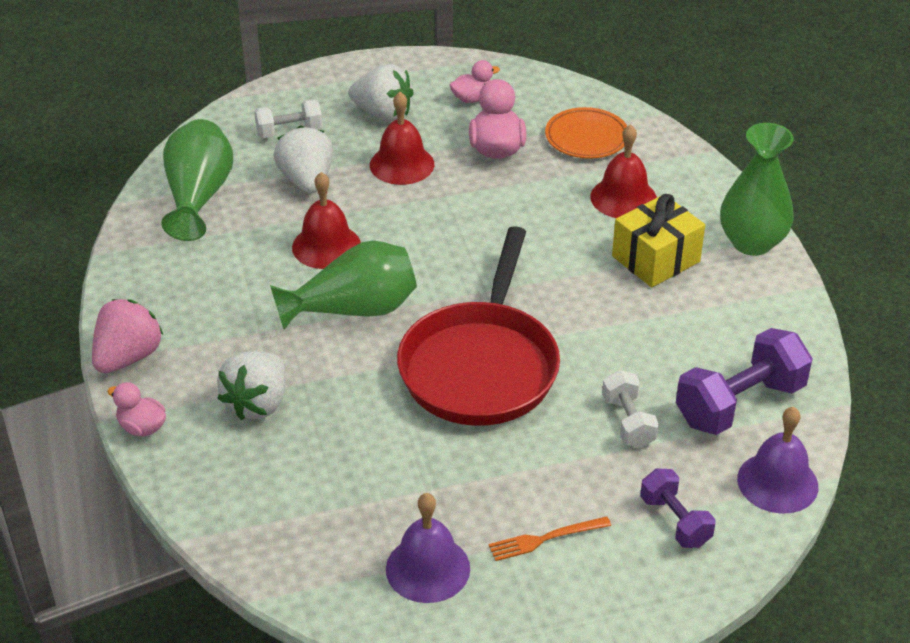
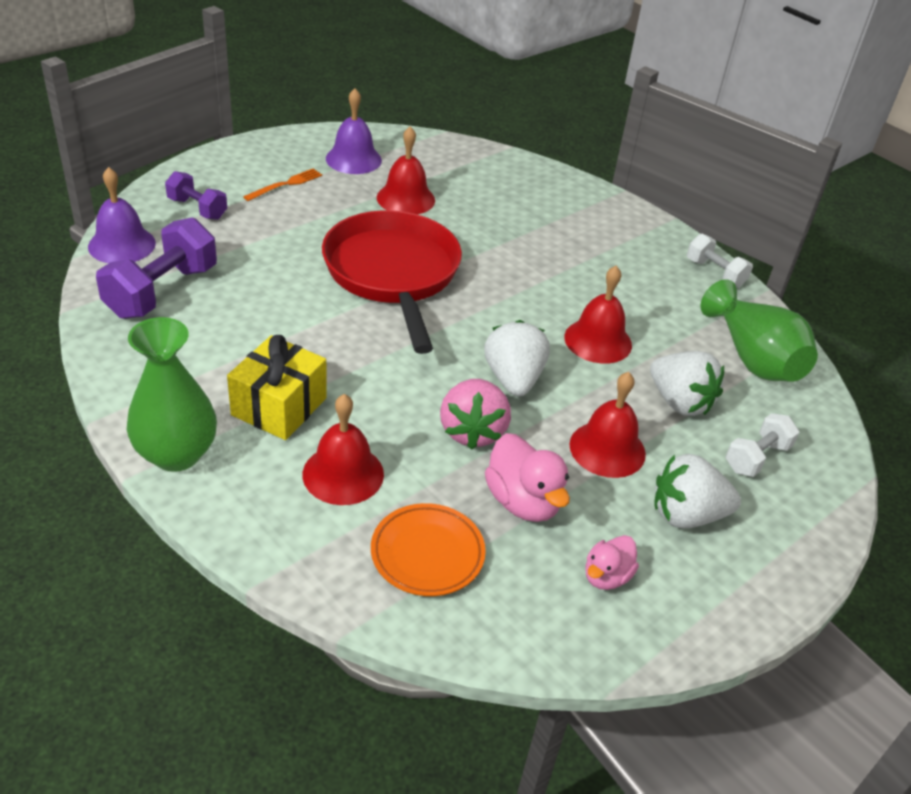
camera: 150 degrees right, 0 degrees up
(128, 357) = (653, 226): pink strawberry -> pink strawberry (472, 431)
(142, 427) = (595, 191): pink duck -> none
(257, 403) = (536, 218): white strawberry -> white strawberry (513, 379)
(353, 310) = (526, 293): green vase -> none
(399, 474) = (405, 198): none -> red bell
(628, 422) = (254, 260): white dumbbell -> white dumbbell (715, 273)

